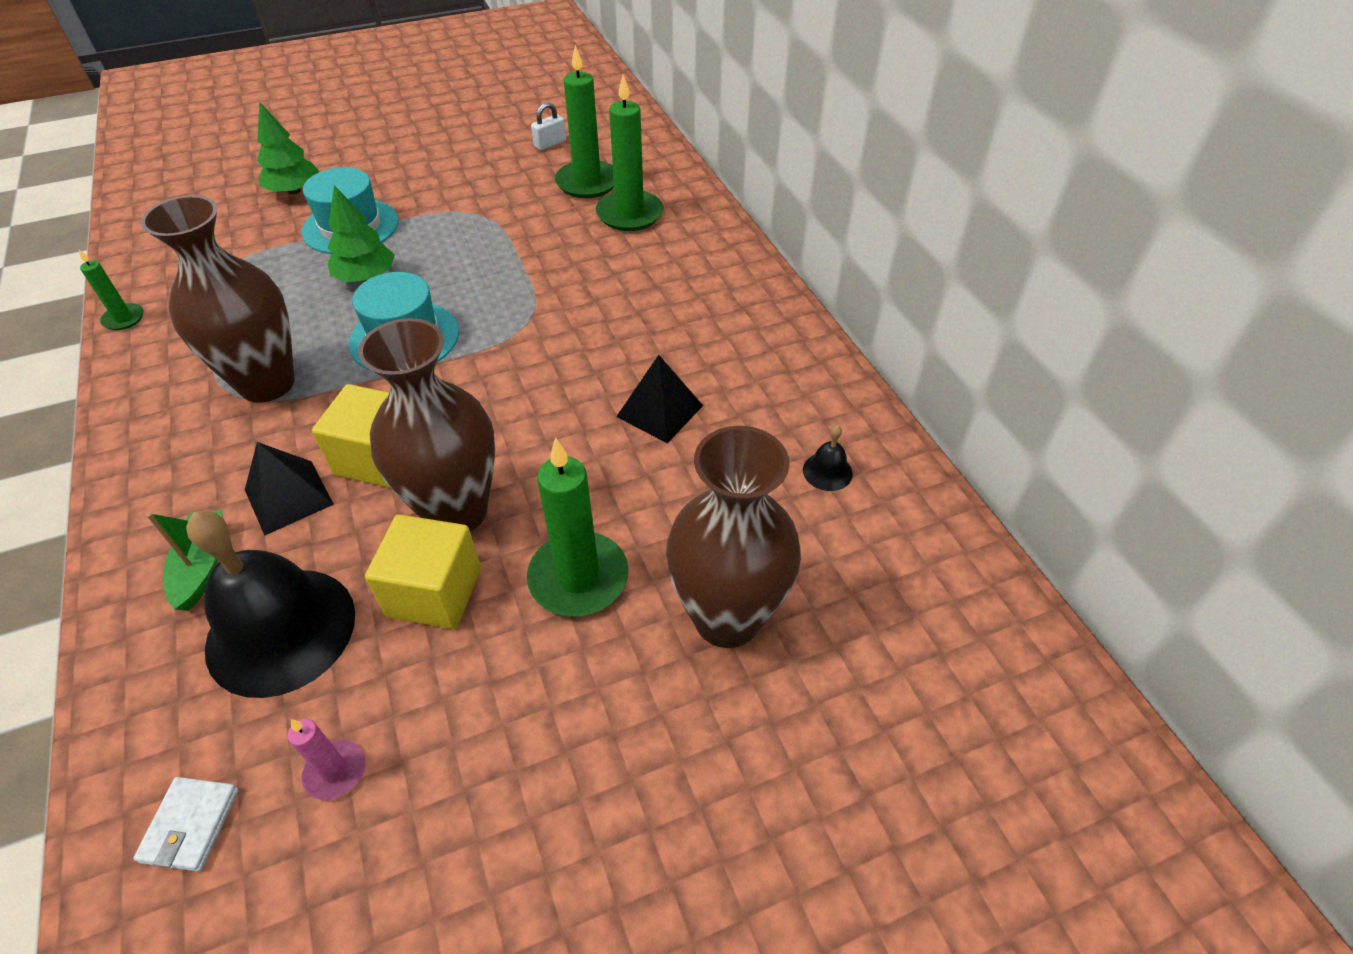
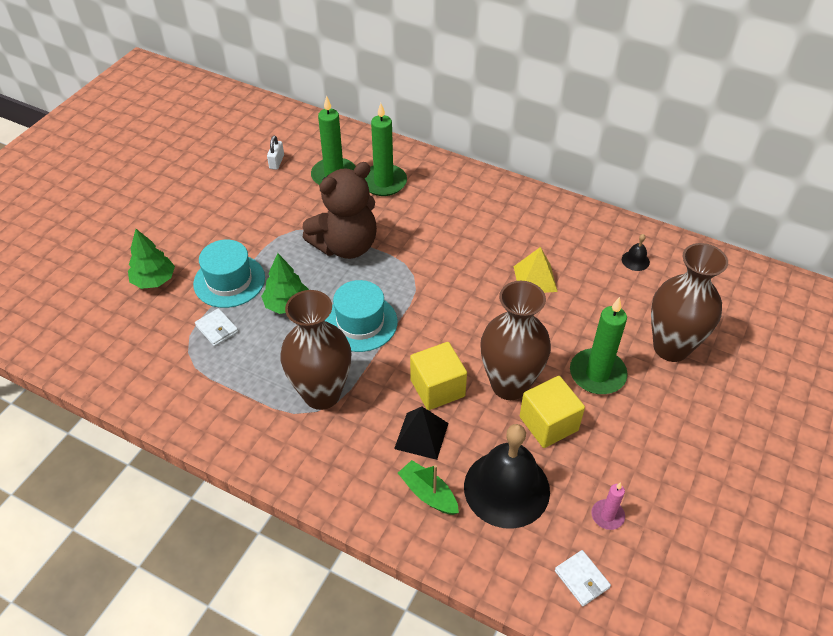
camera: 40 degrees left, 0 degrees up
(124, 319) = (171, 419): green candle -> none
(277, 263) = (217, 329): none -> white wallet
(501, 255) = (346, 246): none -> brown teddy bear
(659, 411) = (535, 279): black pyramid -> yellow pyramid

